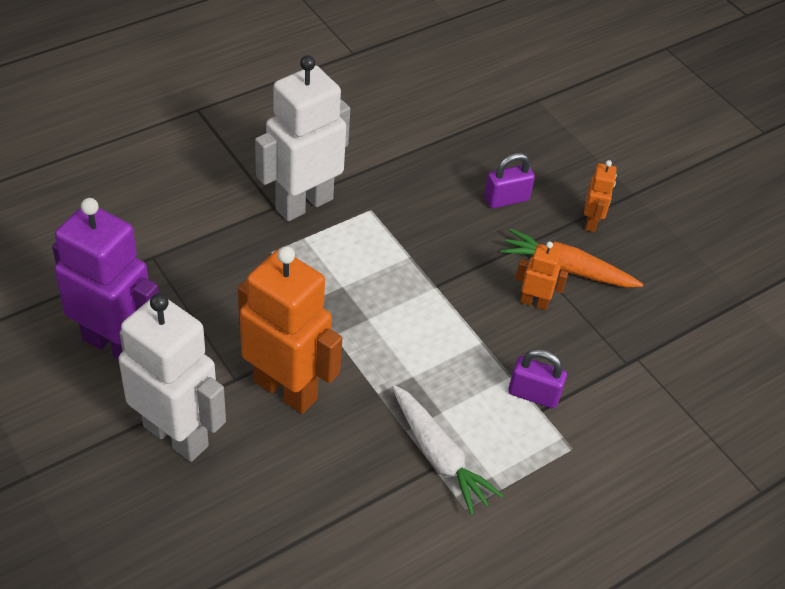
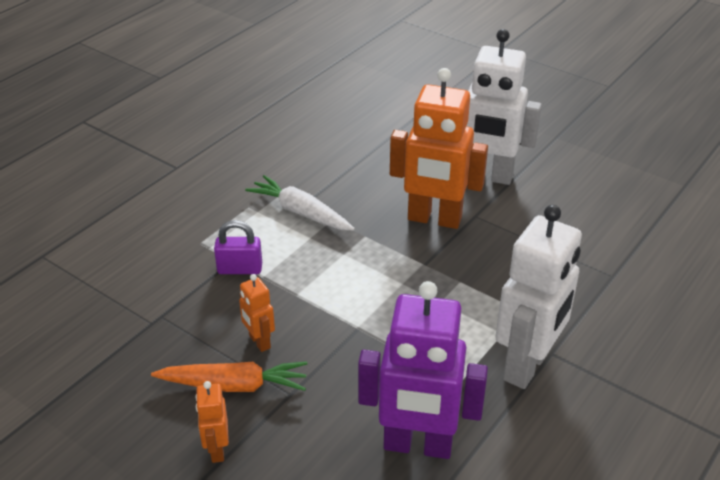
camera: 165 degrees right, 10 degrees down
(115, 345) = (577, 211): purple robot -> purple robot (417, 445)
(506, 199) = (322, 445): purple padlock -> none
(534, 302) = (259, 342): orange robot -> orange robot turned 60 degrees clockwise

